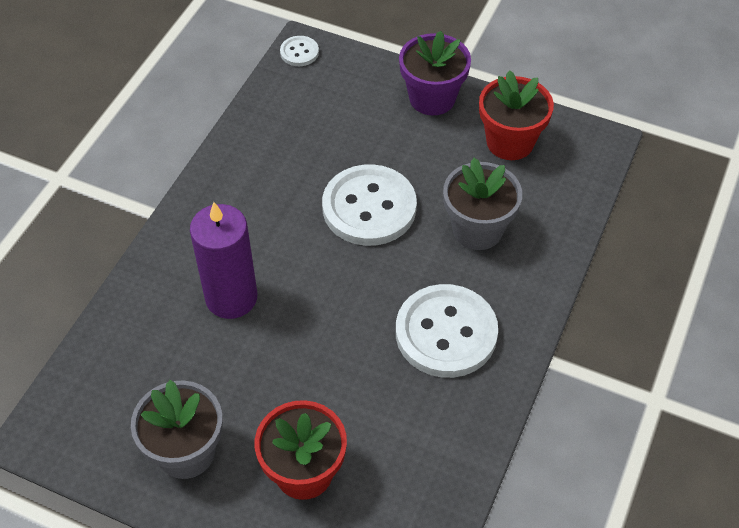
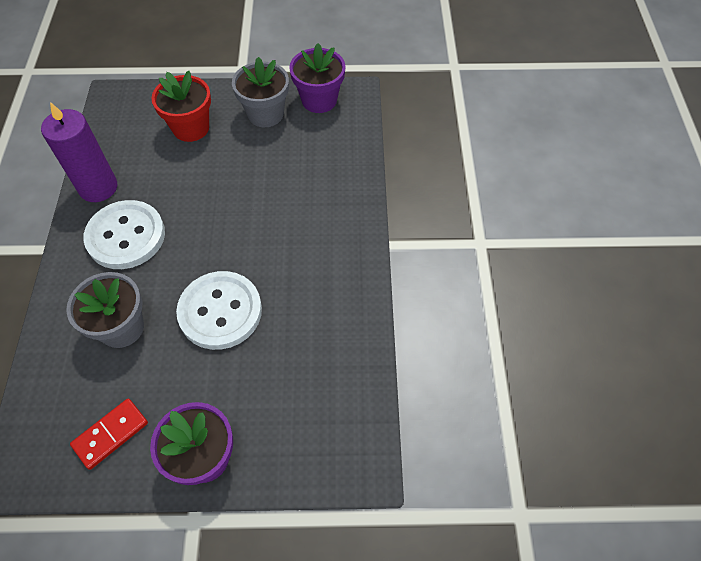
camera: 155 degrees right, 5 degrees up
(96, 445) = (319, 100): none -> purple flower pot
(231, 297) = (290, 204): purple candle -> purple candle (98, 187)
(299, 52) = (366, 459): white button -> none
(510, 142) = (111, 434): red flower pot -> red domino

